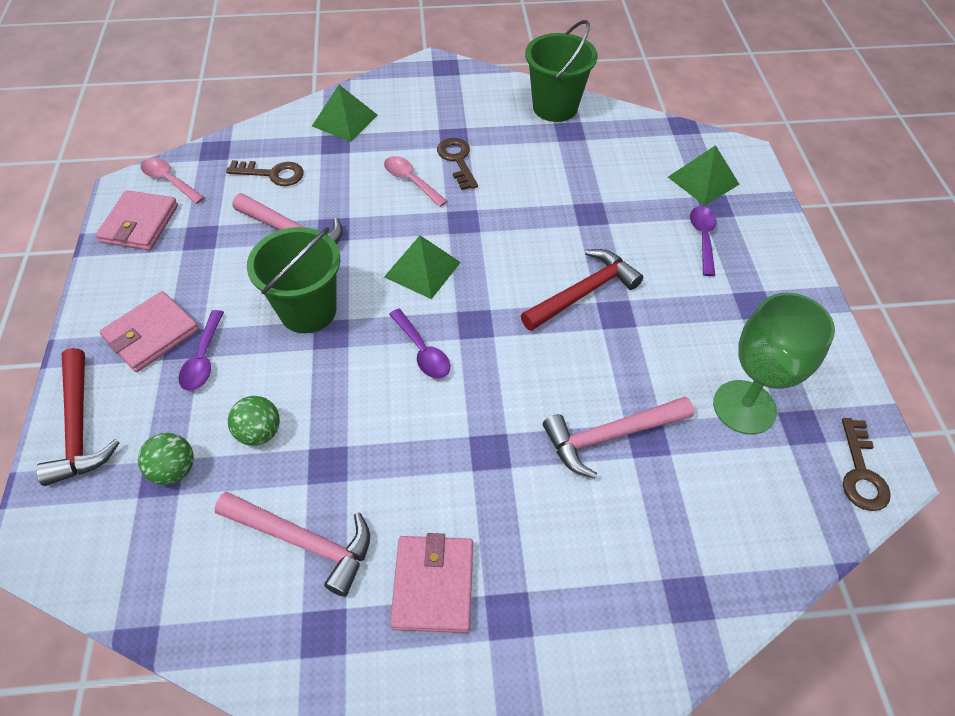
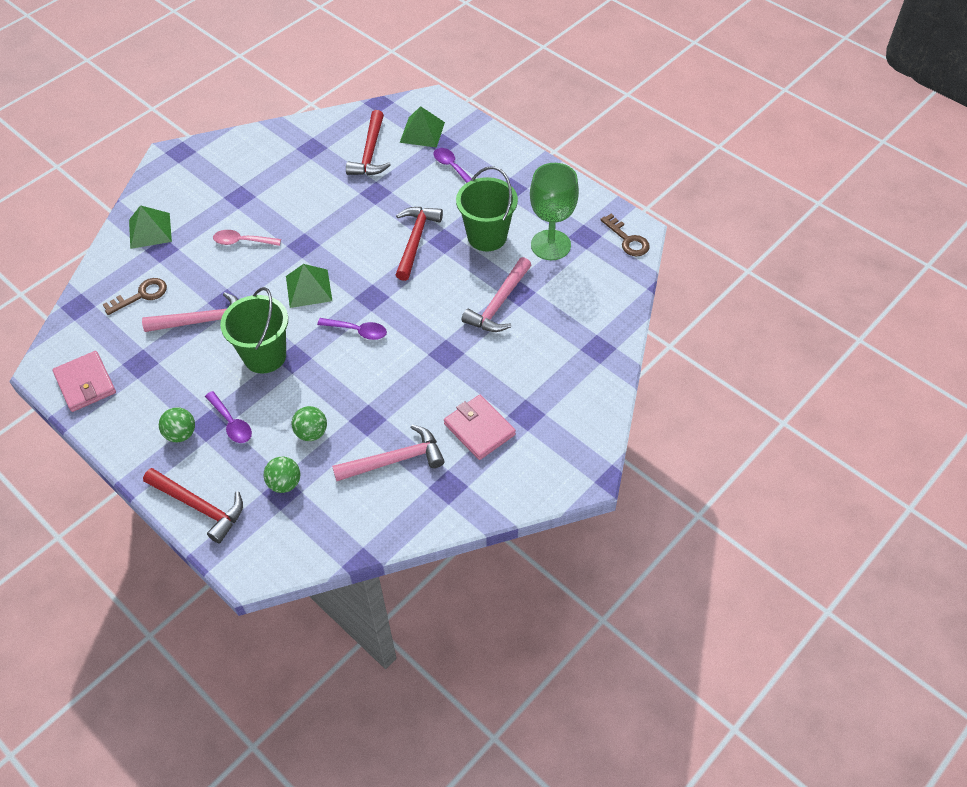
camera: 40 degrees left, 0 degrees up
(152, 334) = (181, 434): pink wallet -> green ball
(169, 181) = (70, 345): pink spoon -> none
(457, 160) = (258, 210): brown key -> none
(555, 107) = (286, 137): green bucket -> green bucket (487, 236)
(625, 169) = (370, 152): none -> red hammer

